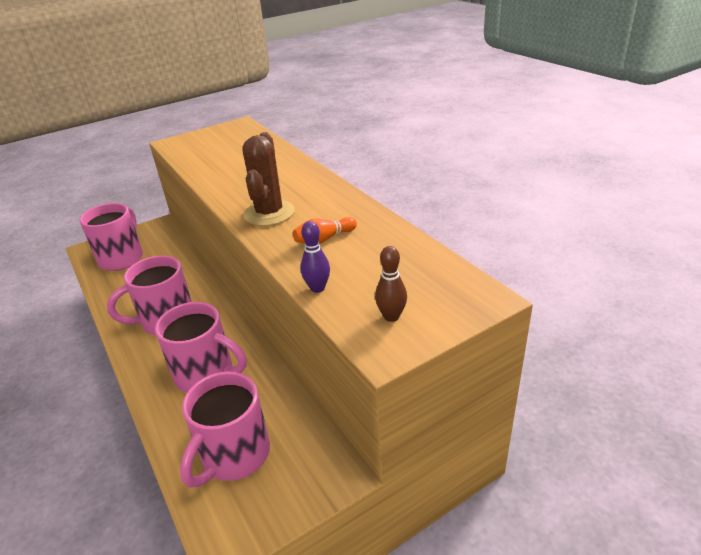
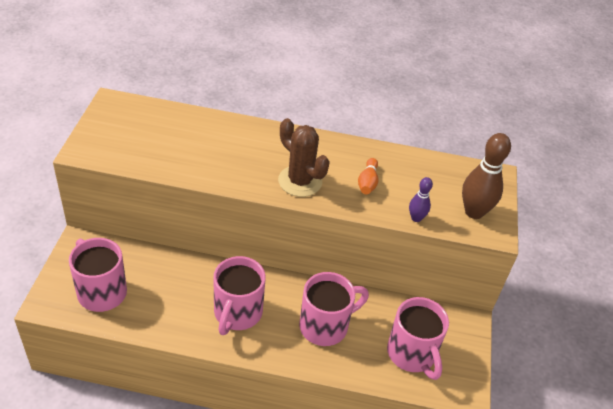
camera: 55 degrees left, 10 degrees up
(391, 316) = (474, 212): brown bowling pin -> brown bowling pin, size x1.86

